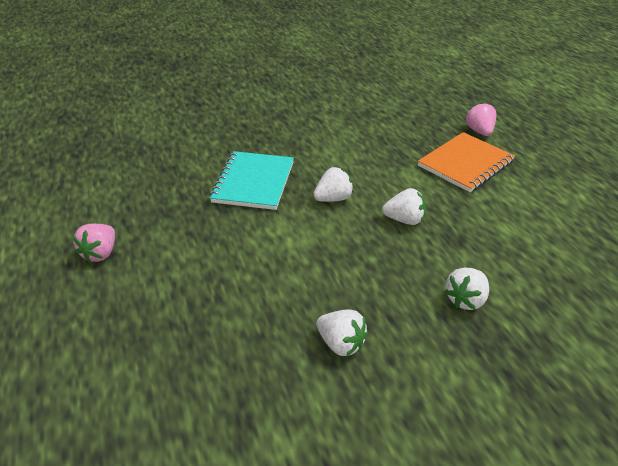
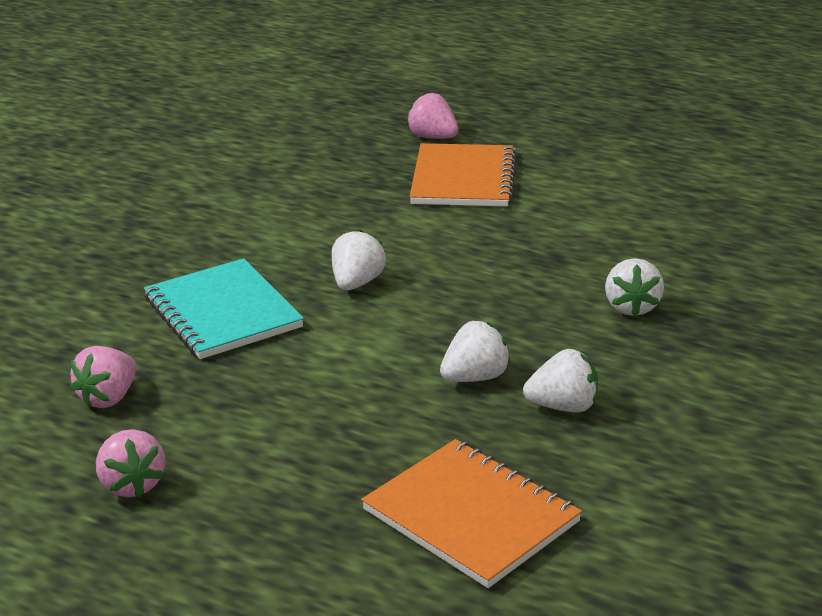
camera: 40 degrees left, 10 degrees down
(153, 201) = (108, 398): none -> pink strawberry
(203, 382) = (471, 516): none -> orange notebook
(404, 220) = (472, 266): white strawberry -> white strawberry (475, 377)

